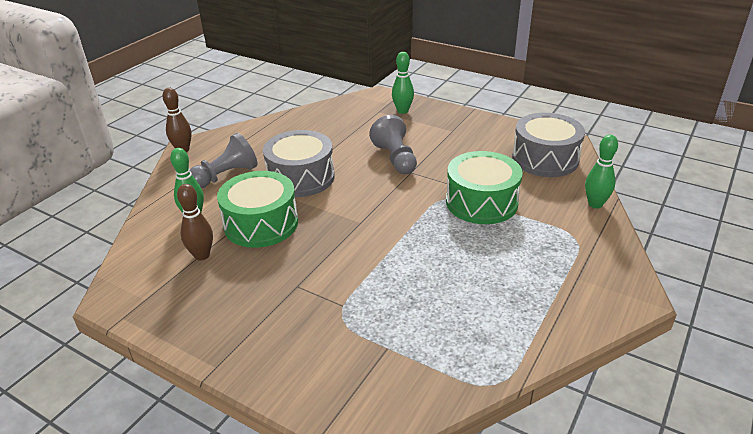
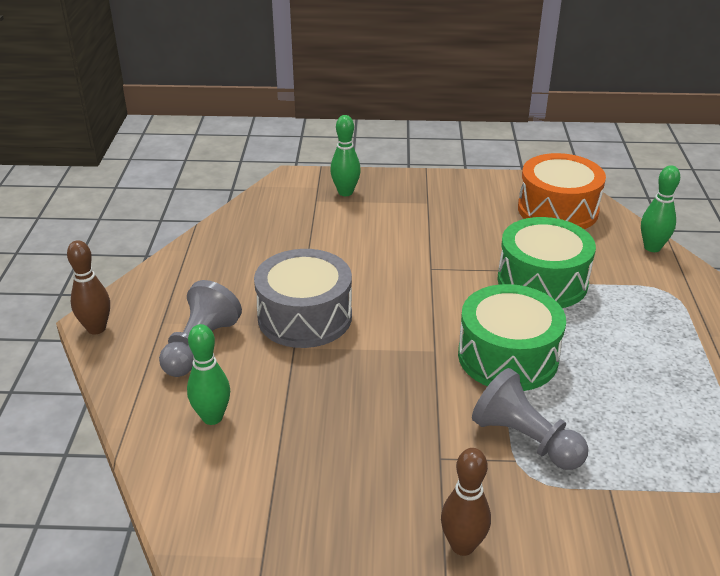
camera: 30 degrees left, 0 degrees up
(202, 255) = (280, 466): brown bowling pin -> brown bowling pin (462, 545)
(261, 224) = (315, 395): green drum -> green drum (508, 356)
(395, 159) = (397, 257): grey pawn -> grey pawn (525, 439)
(545, 159) = (557, 210): grey drum -> orange drum

